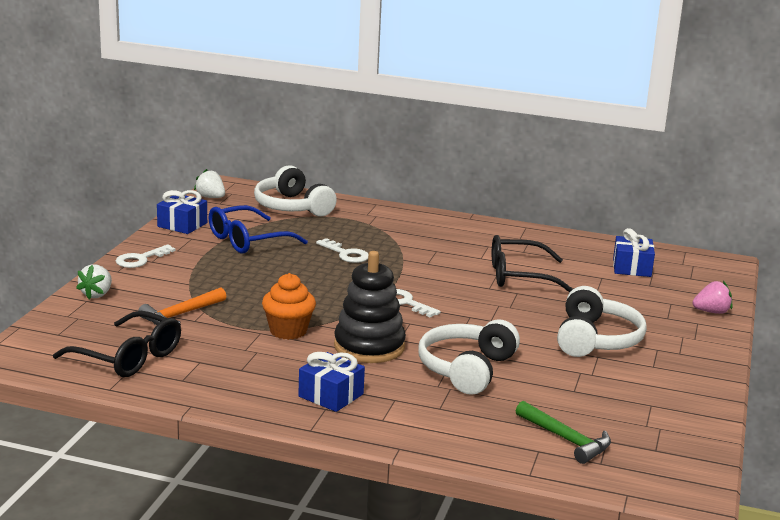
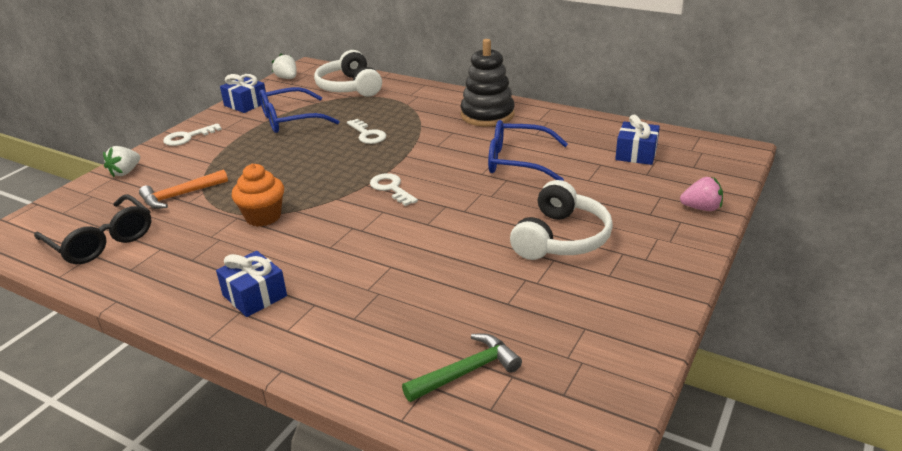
camera: 15 degrees right, 10 degrees up
(369, 347) = (327, 238): black stacking toy -> black stacking toy (487, 115)
(466, 369) = (408, 270): white headphones -> none
(519, 276) = (517, 161): black glasses -> blue glasses
(566, 439) = (467, 371): green hammer -> green hammer turned 90 degrees counterclockwise

